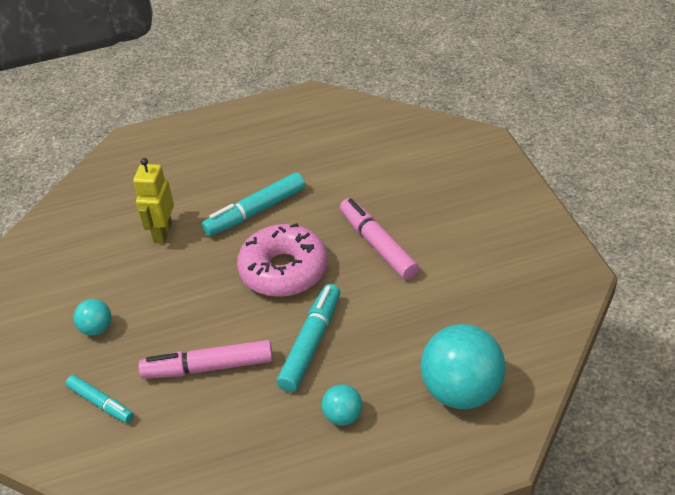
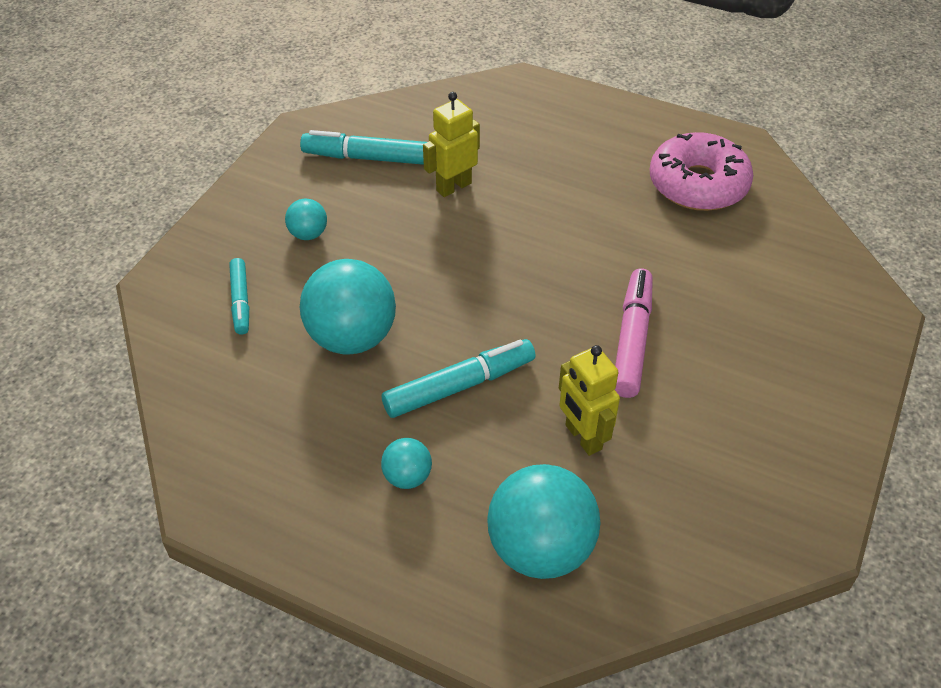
camera: 40 degrees right, 5 degrees up
(208, 367) = (352, 337): pink marker -> turquoise ball
(255, 212) = (555, 224): turquoise marker -> turquoise marker (368, 158)
(284, 270) = (515, 298): pink donut -> pink donut (698, 184)
(414, 317) = (583, 437): none -> yellow robot

